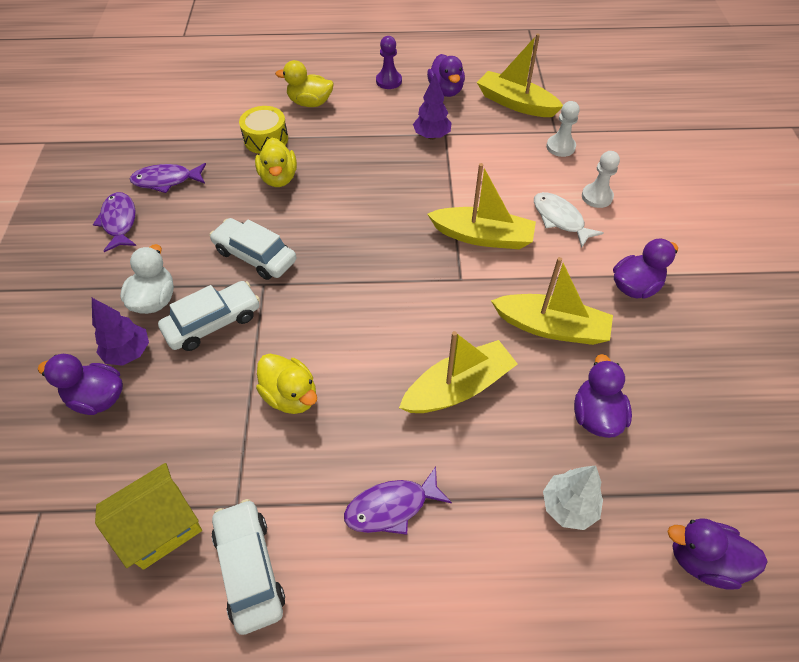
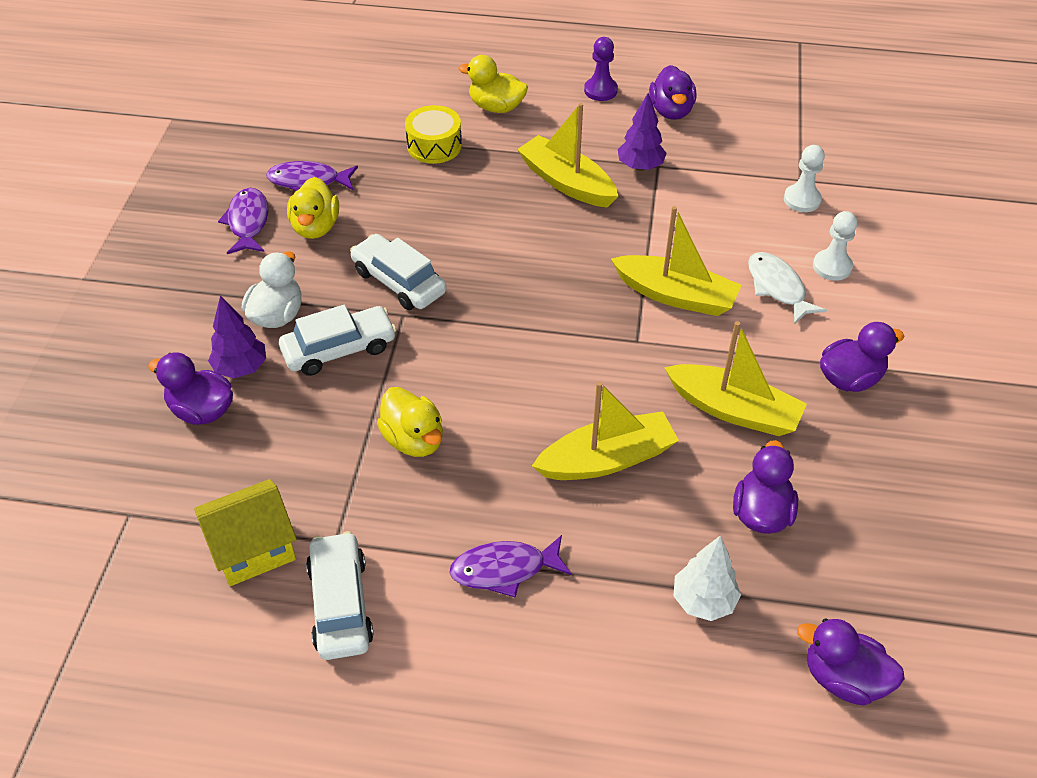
camera: 10 degrees right, 5 degrees down
(279, 178) = (442, 194): yellow duck -> yellow duck (315, 227)
(515, 103) = (758, 138): yellow boat -> yellow boat (567, 183)

